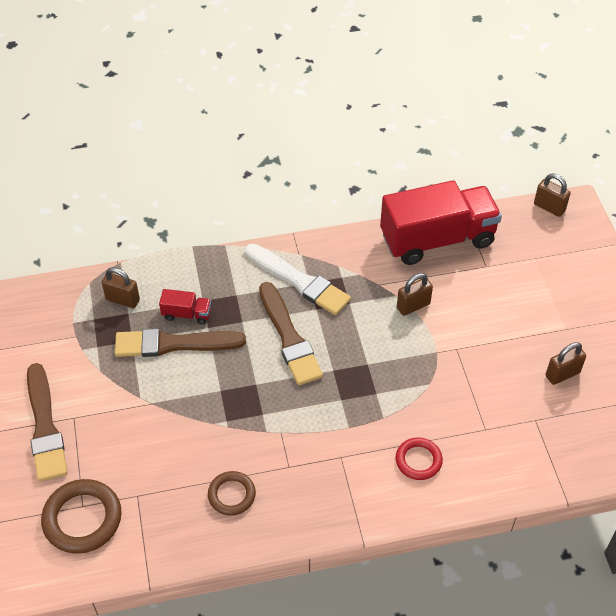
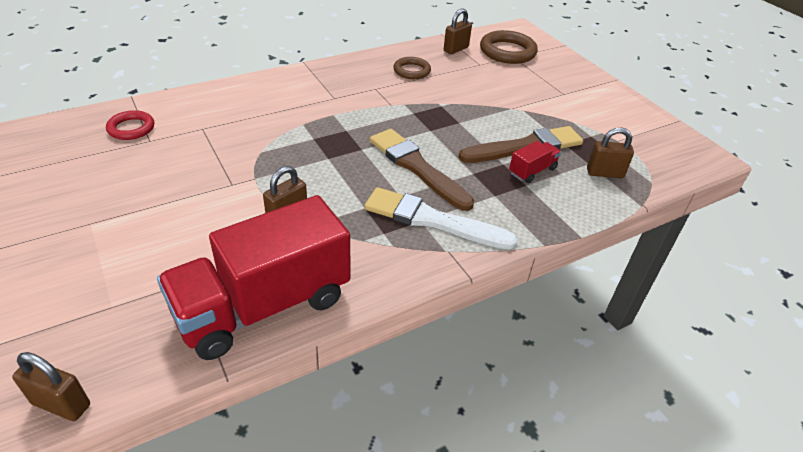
camera: 160 degrees right, 10 degrees down
(45, 427) = (579, 86): brown brush -> none
(187, 314) = (532, 171): red truck -> red truck turned 150 degrees clockwise
(418, 460) = (265, 103): red ring -> red ring (131, 128)
(562, 374) = (108, 178): brown padlock -> brown padlock (456, 49)

